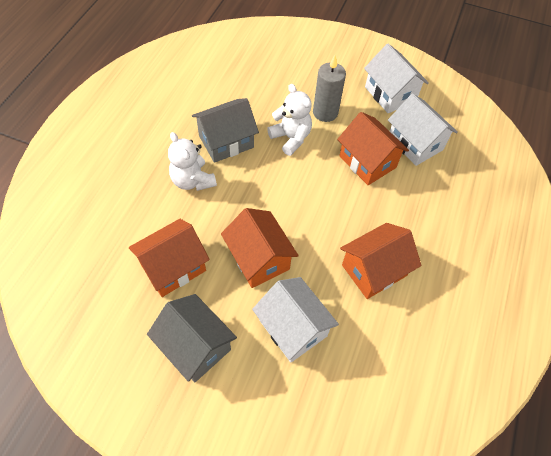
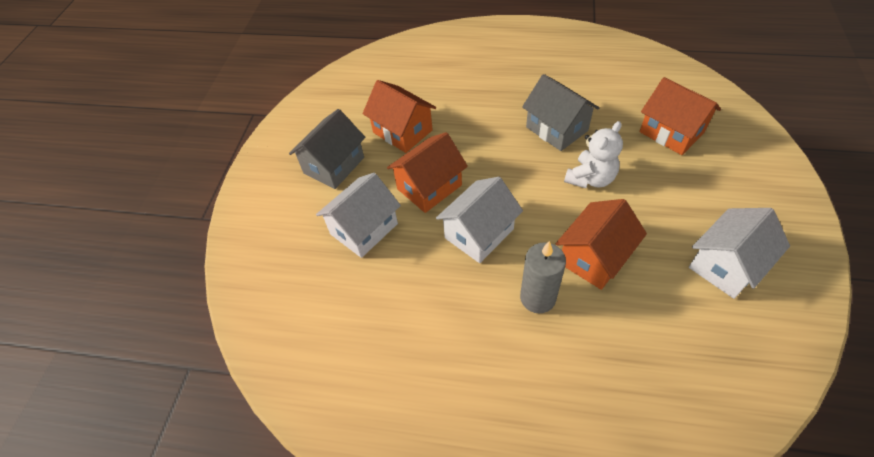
camera: 85 degrees right, 5 degrees down
(192, 180) = (497, 118): white teddy bear -> none
(325, 112) = (648, 202): grey candle -> grey candle (537, 298)
(374, 270) = (446, 287): orange house -> orange house (671, 132)
(415, 143) = (653, 307): white house -> white house (479, 233)

